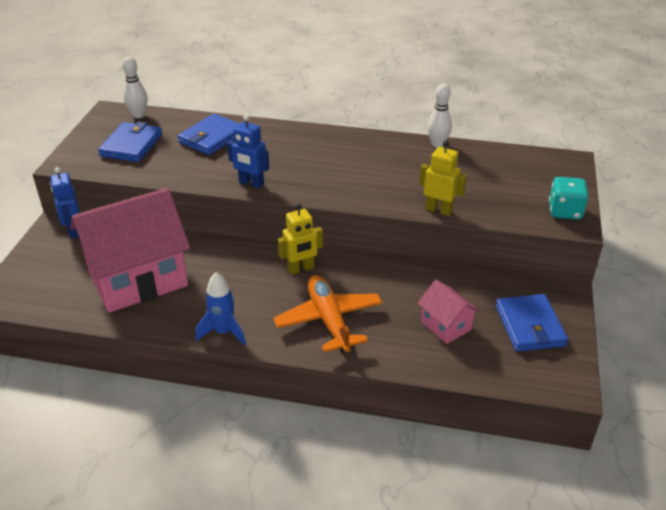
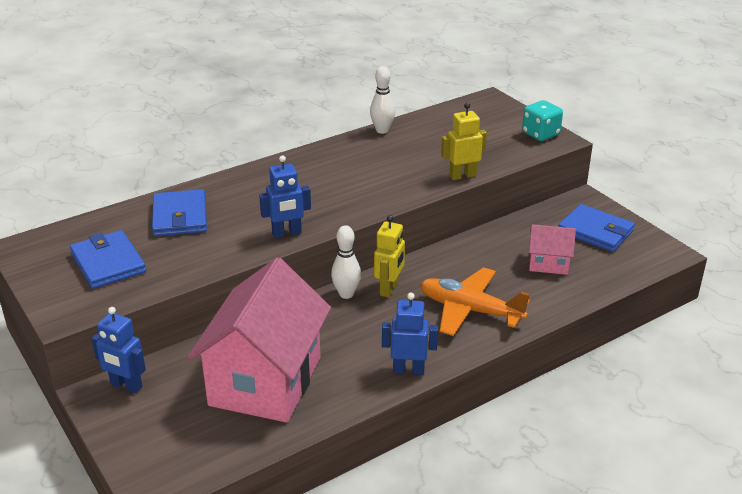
camera: 45 degrees left, 5 degrees down
(138, 115) = (63, 235): white bowling pin -> white bowling pin (346, 294)
(223, 332) = (408, 370): blue rocket -> blue robot

